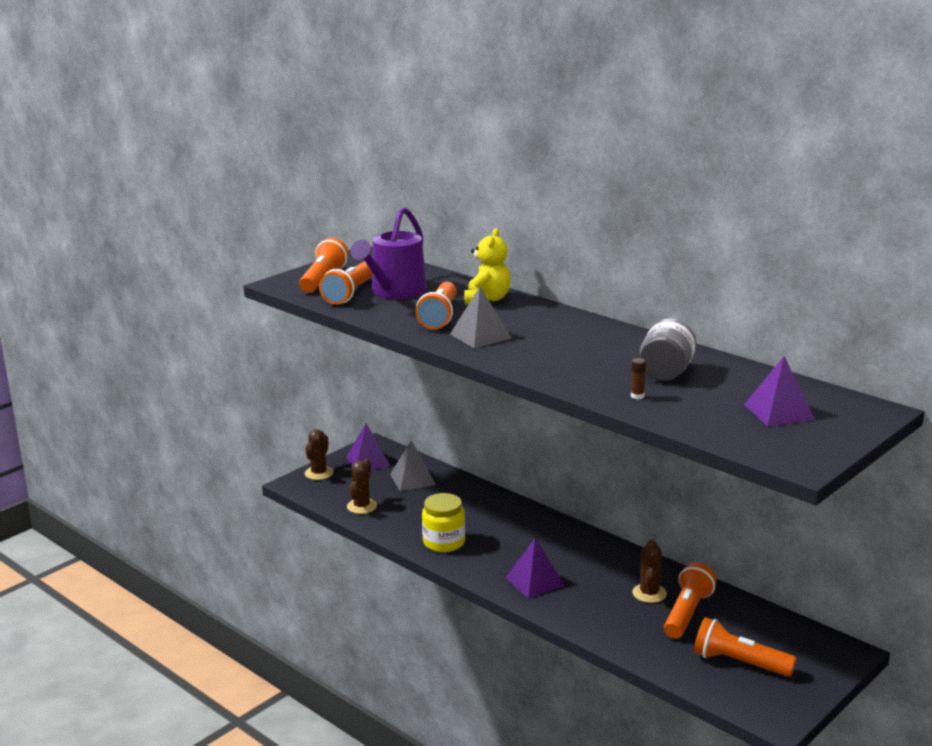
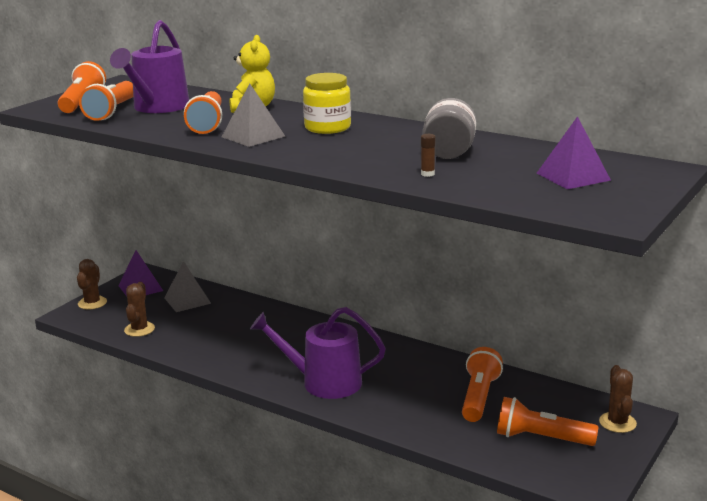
camera: 10 degrees left, 0 degrees up
(444, 542) = (227, 355): yellow jar -> yellow jar (327, 128)
(534, 581) = (324, 382): purple pyramid -> purple watering can
(649, 593) = (438, 382): brown cactus -> brown cactus (617, 422)

